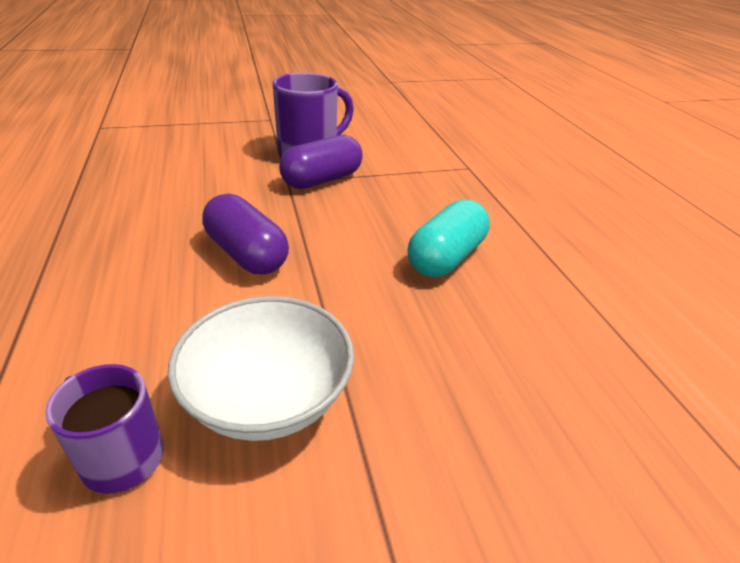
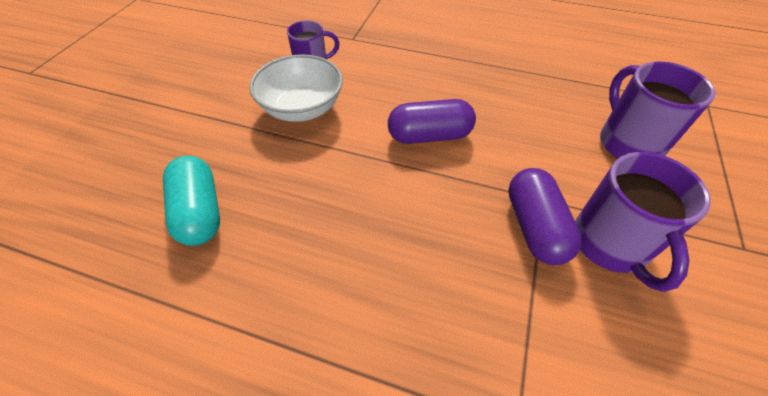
camera: 125 degrees right, 15 degrees up
(180, 154) = (628, 142): none -> purple mug
(446, 257) = (344, 251): turquoise capsule -> turquoise capsule (199, 212)

